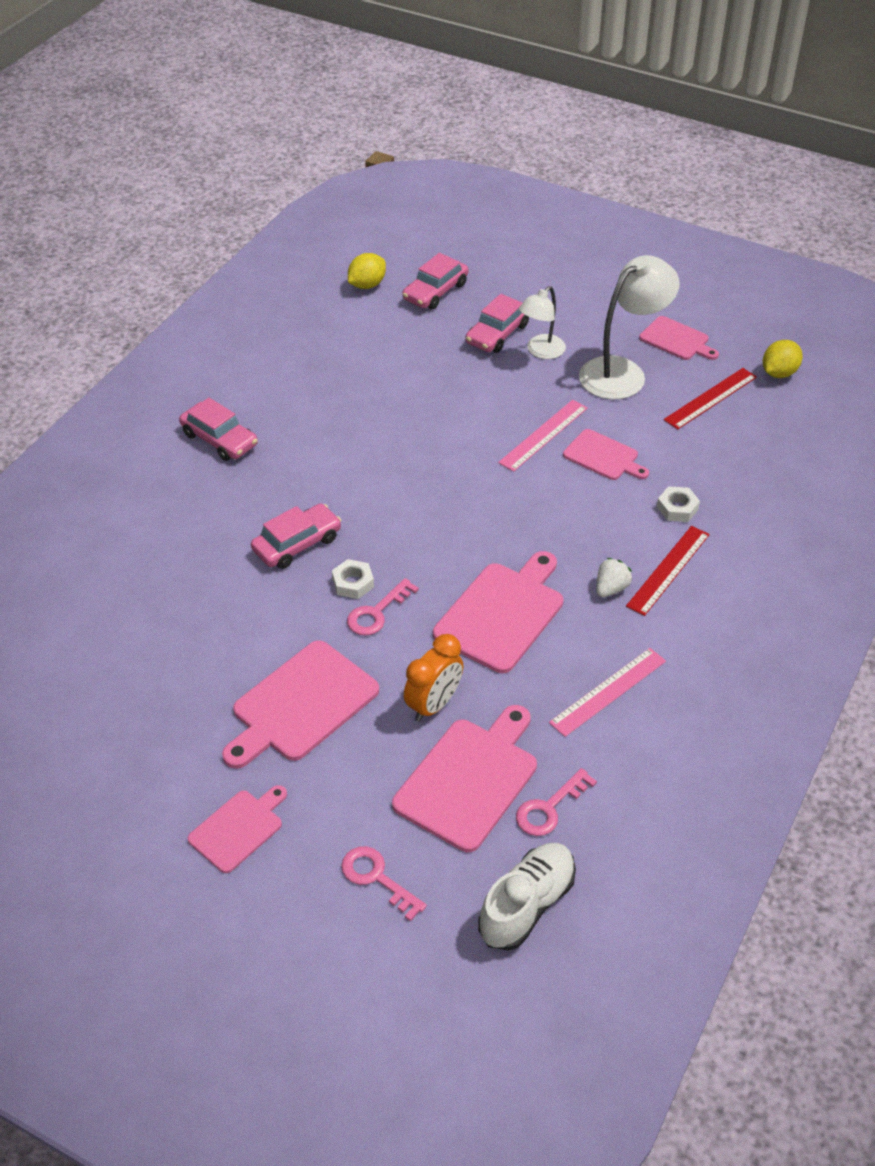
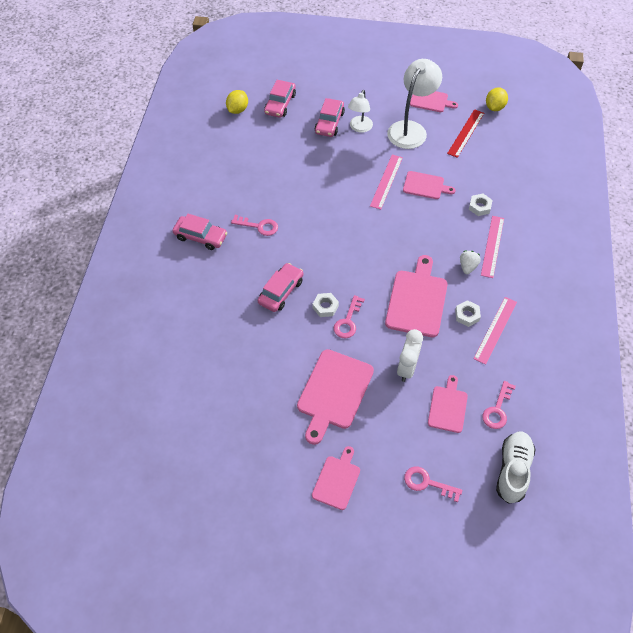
camera: 20 degrees left, 10 degrees up
(312, 447) = (259, 226): none -> pink key
(434, 705) = (407, 368): orange clock -> white clock
(469, 779) = (448, 407): pink cutting board -> pink cutting board, size x0.60
(572, 657) = (467, 315): none -> white nut
(668, 570) = (492, 246): red ruler -> pink ruler

